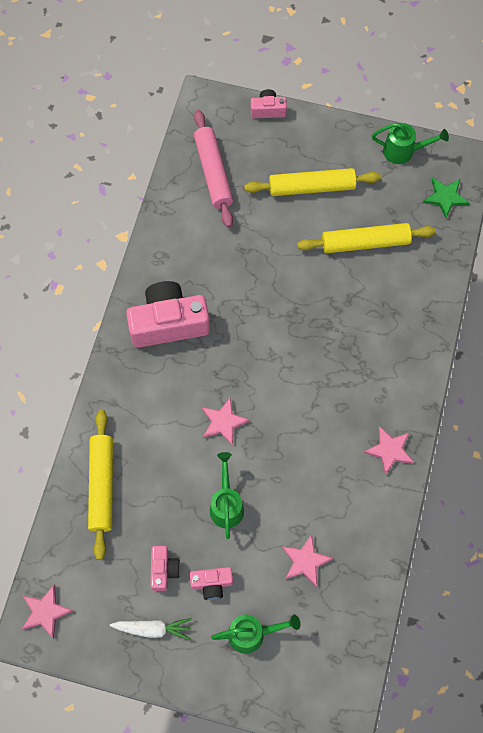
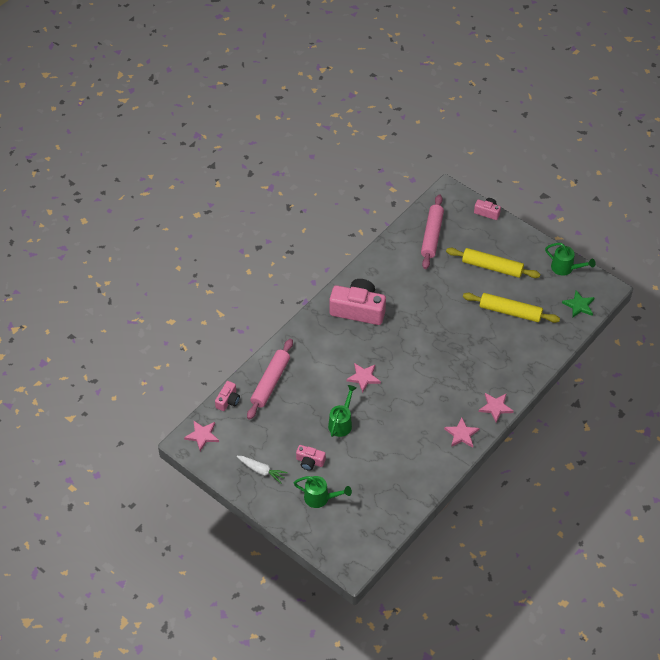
camera: 25 degrees right, 15 degrees down
(102, 485) = (270, 382): yellow rolling pin -> pink rolling pin
(164, 570) = (284, 442): pink camera -> pink camera (228, 400)
(305, 561) = (374, 473): pink star -> pink star (495, 407)

